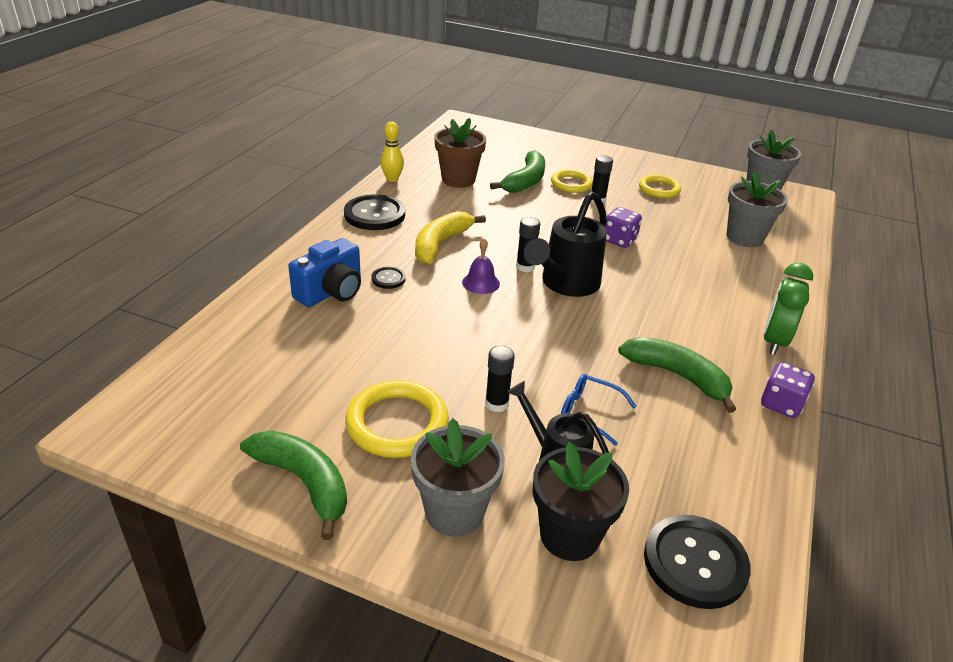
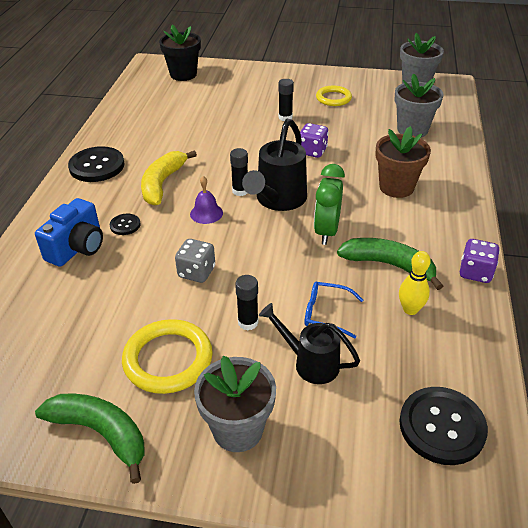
camera: 10 degrees left, 5 degrees up
(392, 179) = (104, 129): yellow bowling pin -> yellow bowling pin (410, 309)
(453, 341) = (196, 272): none -> grey dice
(458, 180) = (162, 119): brown flower pot -> brown flower pot (396, 187)
(525, 181) = (220, 110): green banana -> none
(569, 535) = (337, 427): black flower pot -> black flower pot (183, 74)
(571, 184) = (260, 106): yellow ring -> none
(774, 341) = (457, 218): green clock -> green clock (326, 231)

